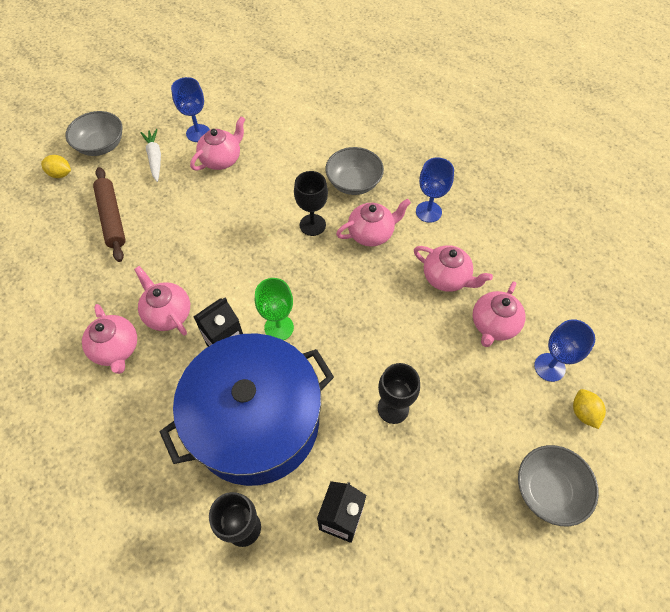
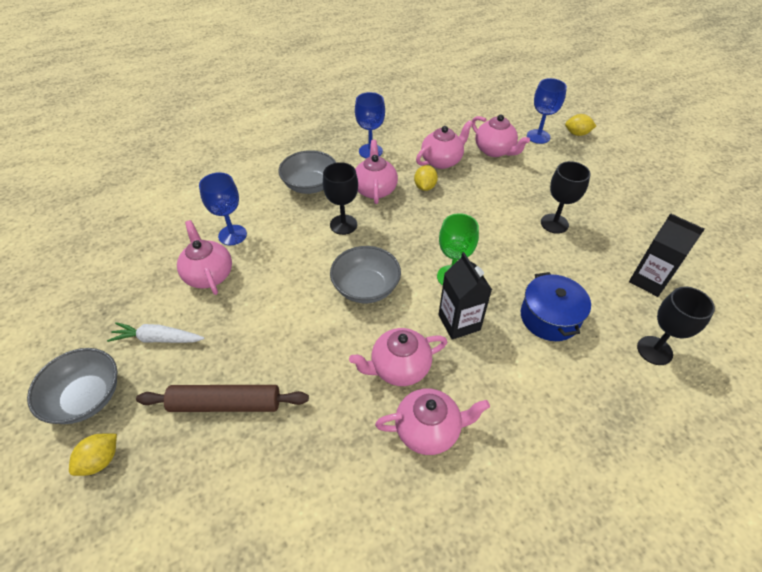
camera: 70 degrees left, 10 degrees down
(198, 133) = (151, 288): blue goblet -> blue goblet (232, 235)
(256, 422) = (549, 317): blue pot -> blue pot, size x0.46
(395, 273) = (425, 187): none -> yellow lemon
(548, 490) = (632, 166): grey bowl -> grey bowl (366, 288)

